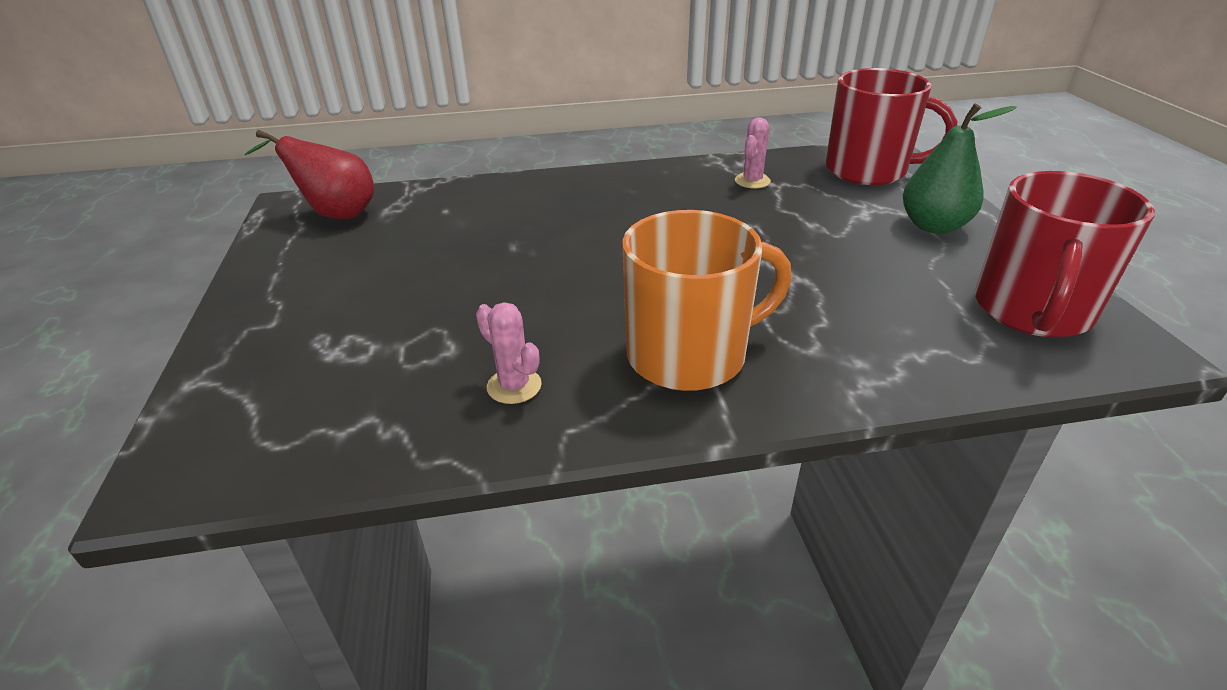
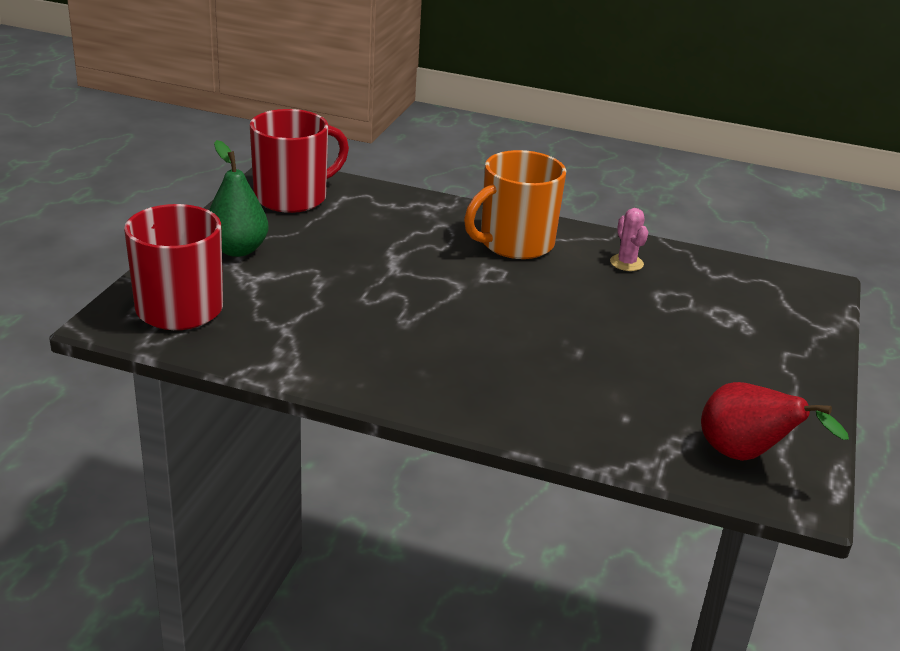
camera: 155 degrees left, 5 degrees down
(690, 355) = (514, 243): orange mug -> orange mug turned 45 degrees counterclockwise
(752, 181) = (298, 337): pink cactus -> none

